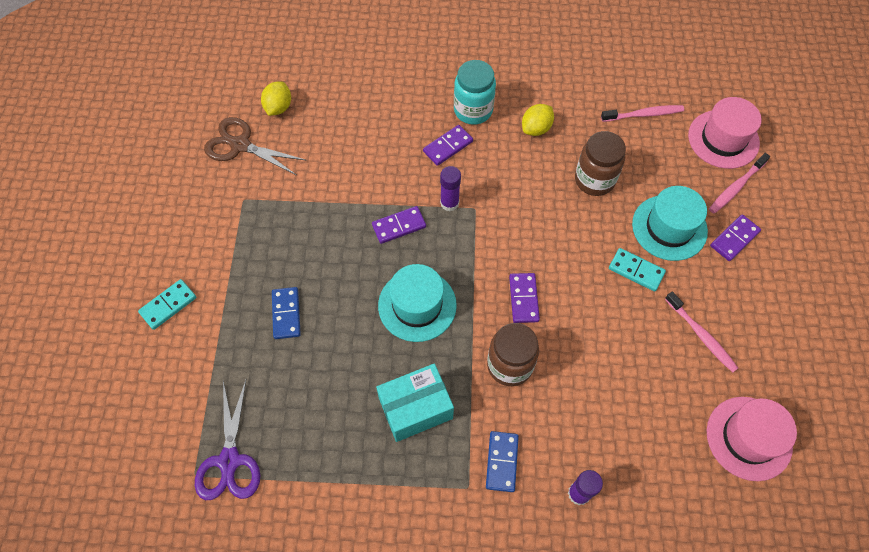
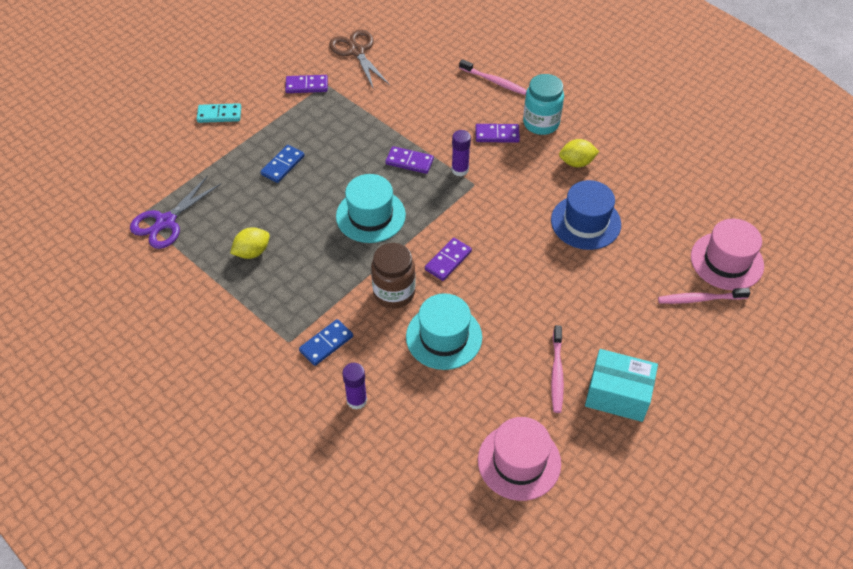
camera: 40 degrees right, 10 degrees down
(278, 107) = (405, 43): yellow lemon -> yellow lemon (252, 252)
(415, 408) = (305, 273): turquoise box -> turquoise box (617, 395)
(594, 180) = (585, 222): brown jar -> blue hat
(636, 271) = (552, 299): turquoise domino -> none
(644, 114) = (676, 204): pink toothbrush -> pink toothbrush (494, 81)
(669, 227) = (611, 289): turquoise hat -> turquoise hat (444, 337)
(734, 239) = (657, 331): purple domino -> purple domino (306, 86)

